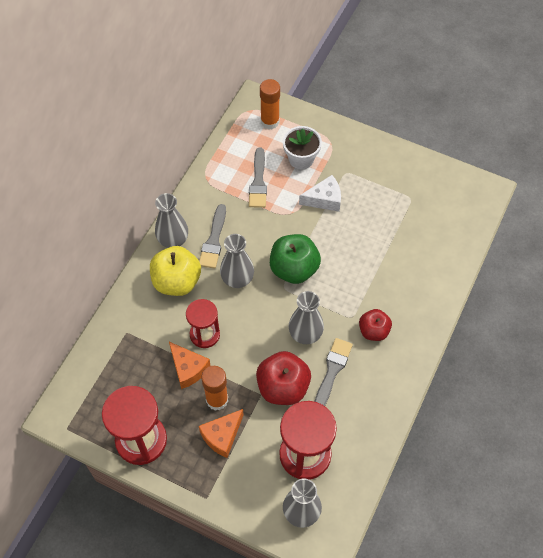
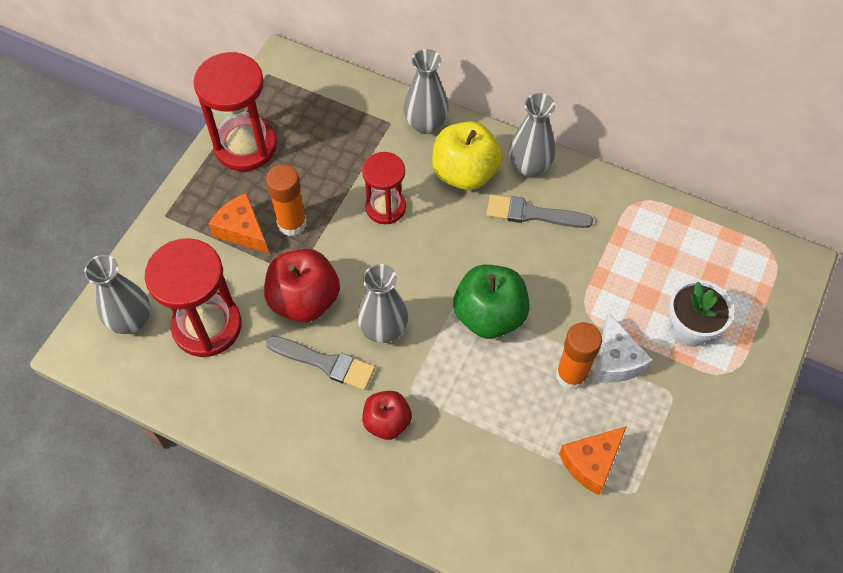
camera: 90 degrees right, 0 degrees up
(188, 369) = (337, 191): orange cheese -> orange cheese (591, 462)
(237, 279) = (470, 244): grey vase -> grey vase (426, 124)
(258, 182) = (639, 269): grey brush -> none
(270, 121) = (756, 284): orange glue stick -> orange glue stick (571, 375)

